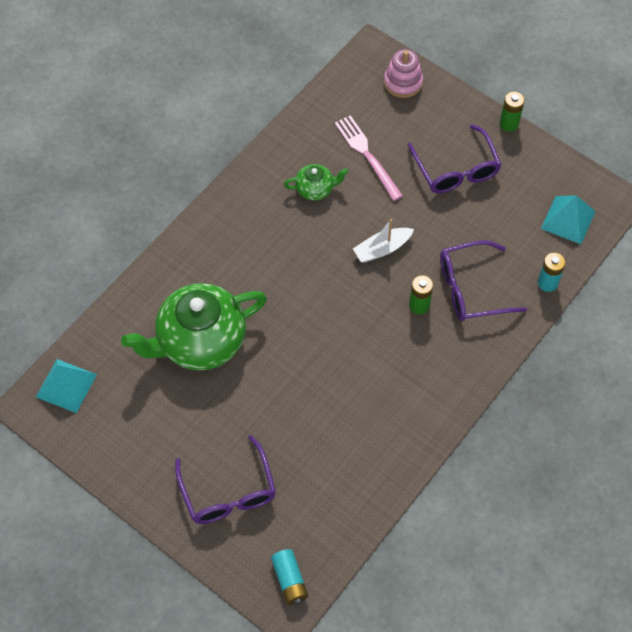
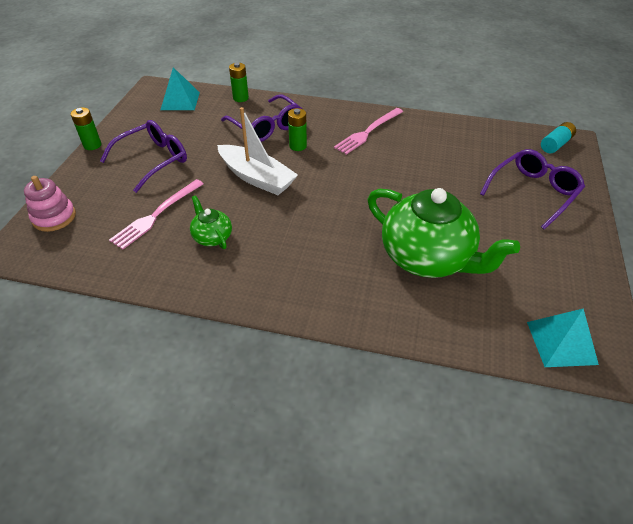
camera: 115 degrees left, 15 degrees down
(382, 249) = (257, 178): white boat -> white boat, size x1.59
(412, 387) = (368, 132): none -> pink fork
(547, 283) = (240, 98): turquoise battery -> green battery

